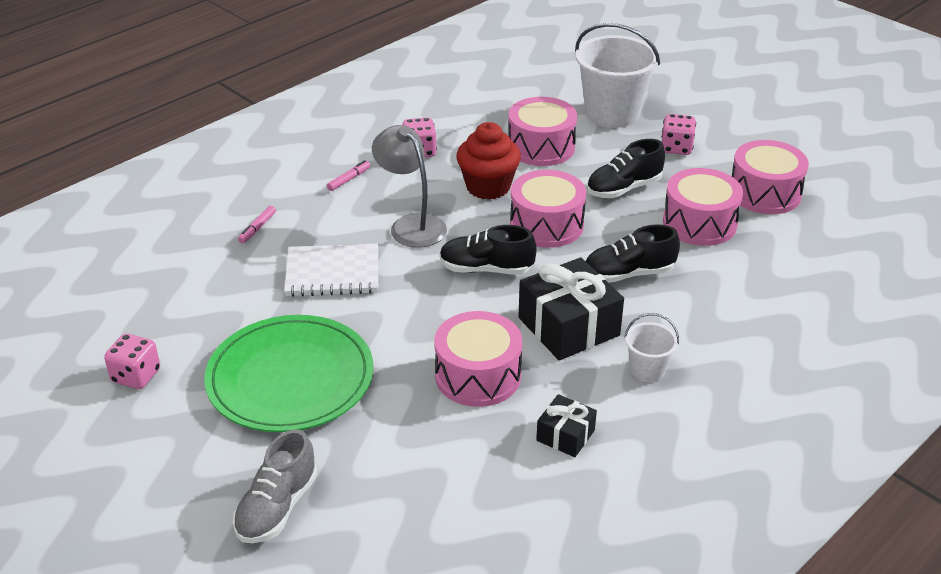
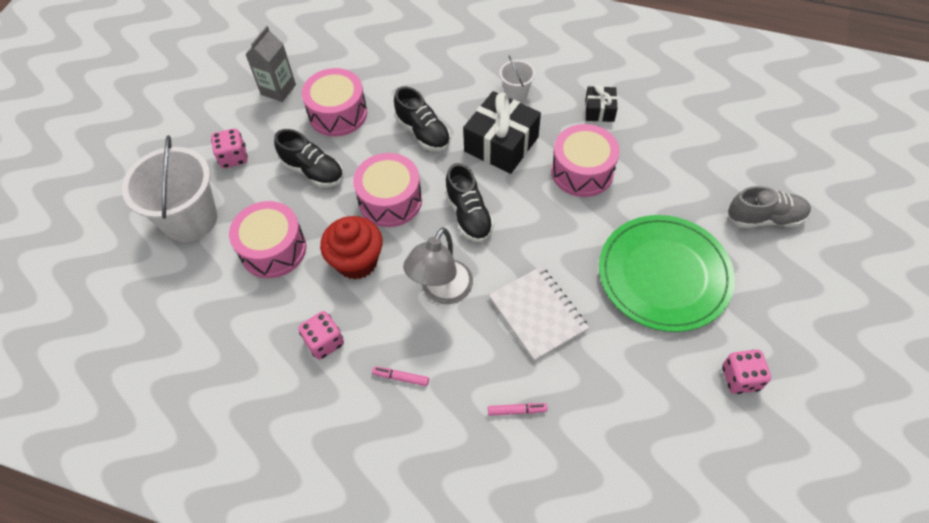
camera: 115 degrees left, 20 degrees up
(765, 193) = (278, 89): pink drum -> grey carton

